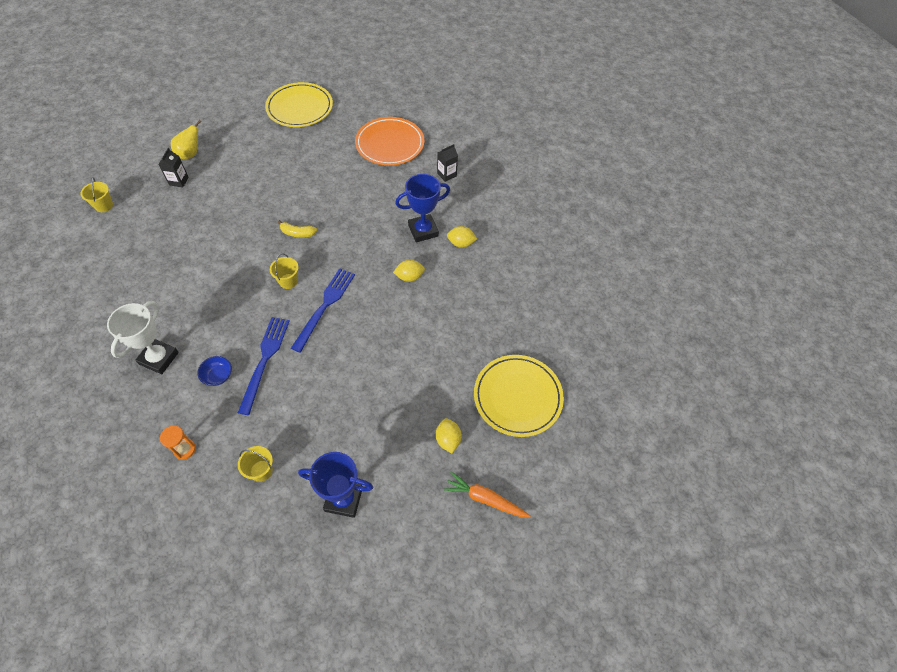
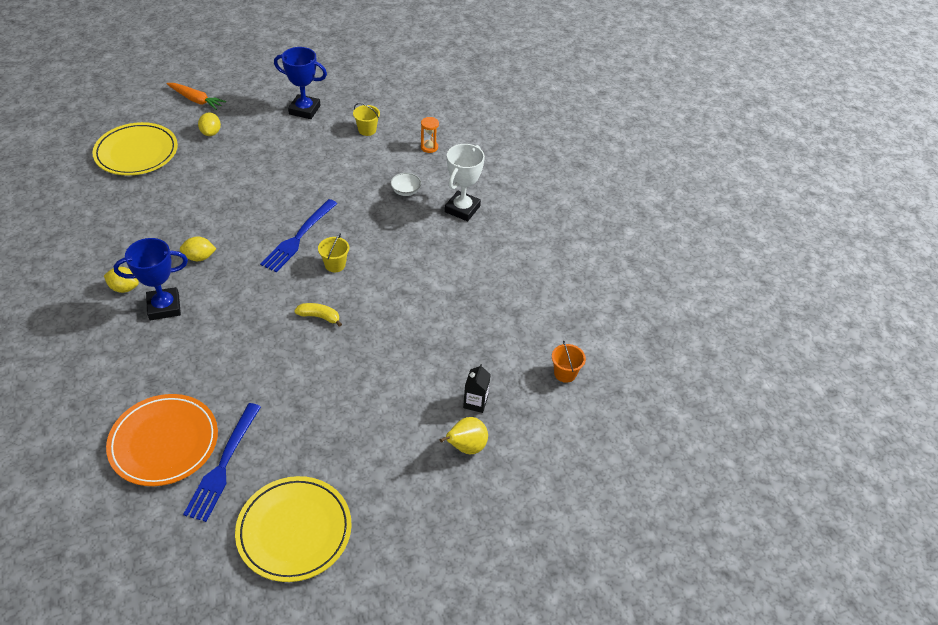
camera: 175 degrees left, 10 degrees down
(104, 205) = (565, 373): yellow bucket -> orange bucket
(218, 376) = (405, 191): blue bowl -> white bowl
(265, 359) = (362, 199): blue fork -> blue fork (223, 466)
(446, 174) = (99, 382): black carton -> none

